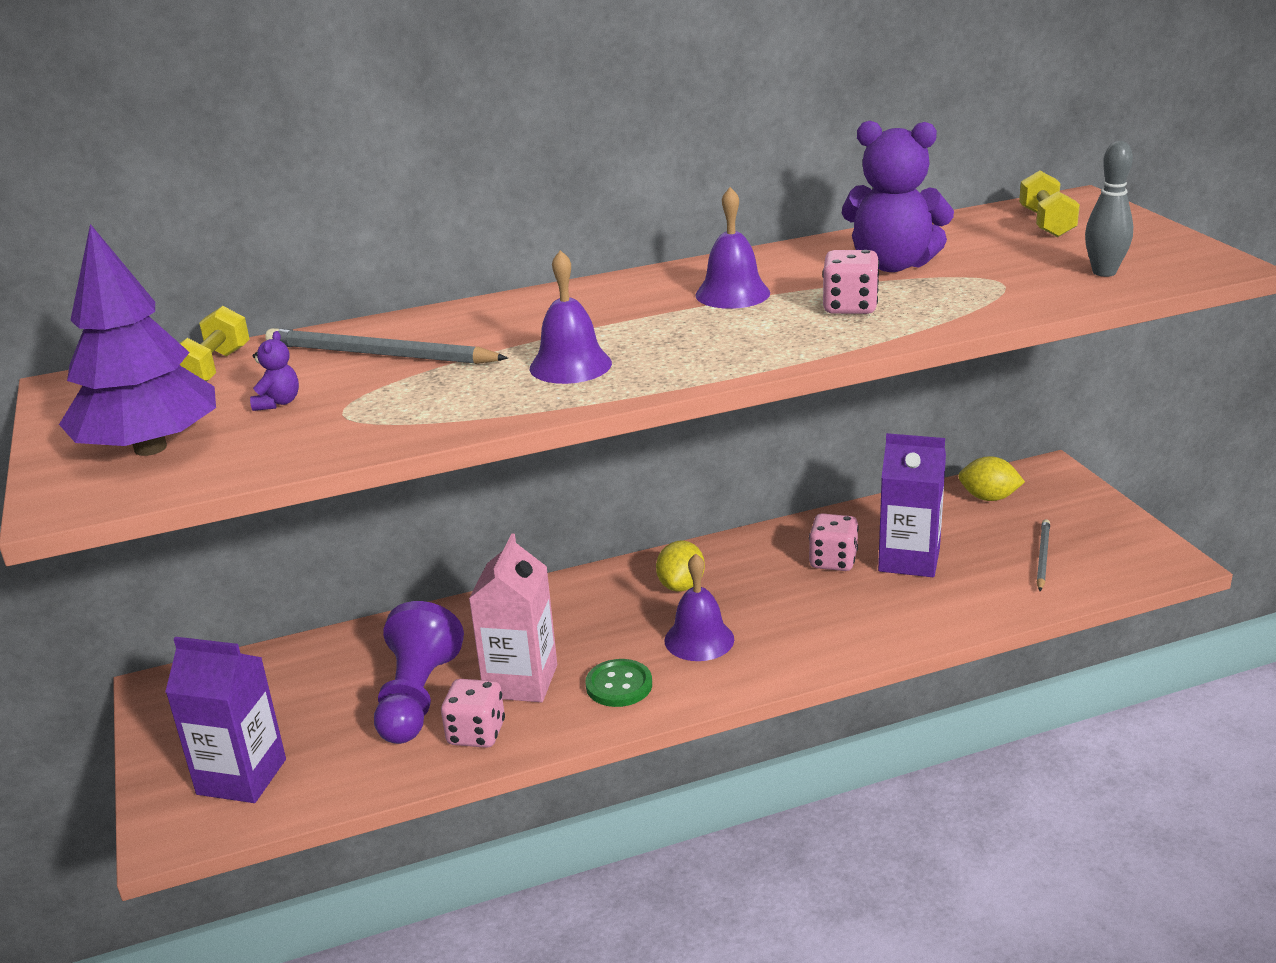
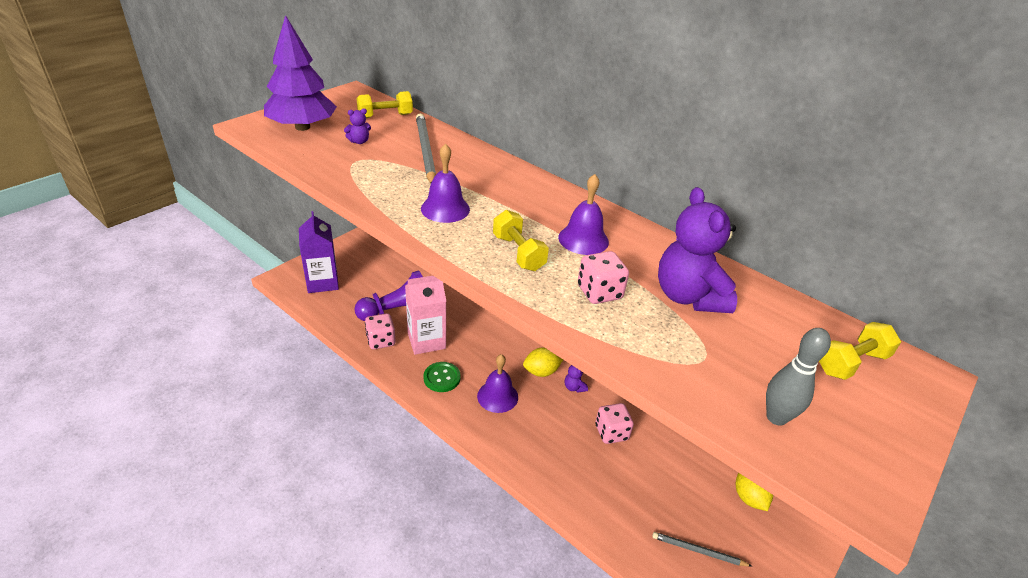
camera: 55 degrees right, 10 degrees up
(727, 336) = (518, 253): none -> yellow dumbbell
(733, 566) = (574, 387): none -> purple teddy bear
(909, 560) = (640, 472): purple carton -> none
(1042, 557) = (698, 551): grey pencil -> grey pencil turned 150 degrees counterclockwise

